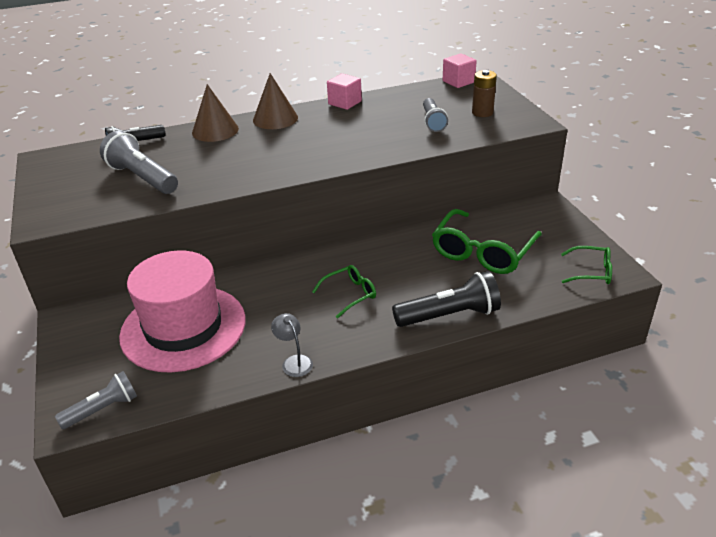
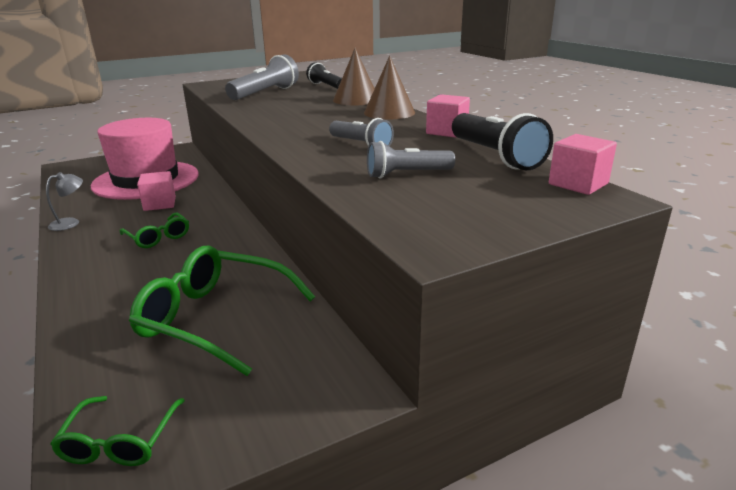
camera: 80 degrees right, 10 degrees down
(103, 409) = (70, 172): grey flashlight -> grey flashlight (360, 145)
(267, 305) = (160, 204): none -> pink cube
(449, 316) = (85, 297): black flashlight -> black flashlight (494, 156)
(482, 113) = (457, 204): brown battery -> none

